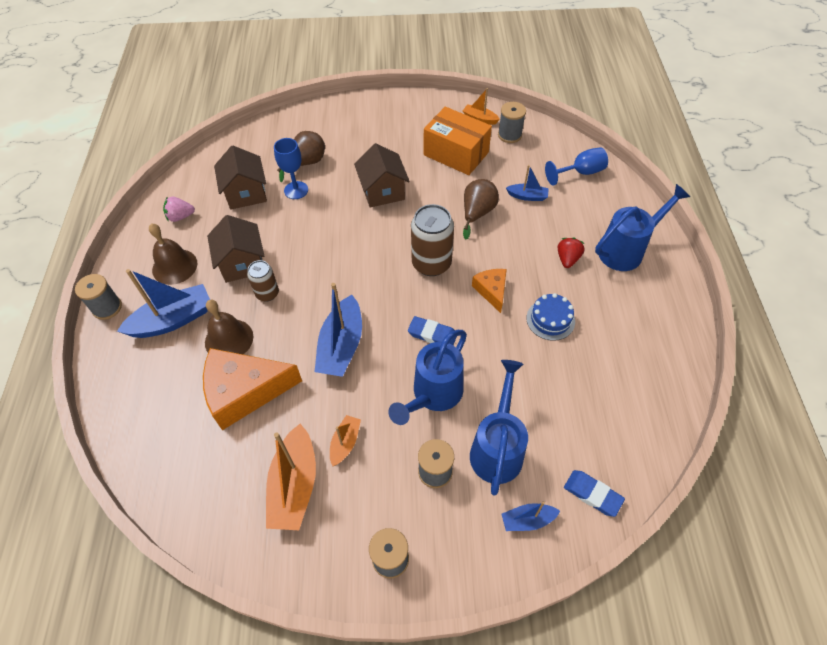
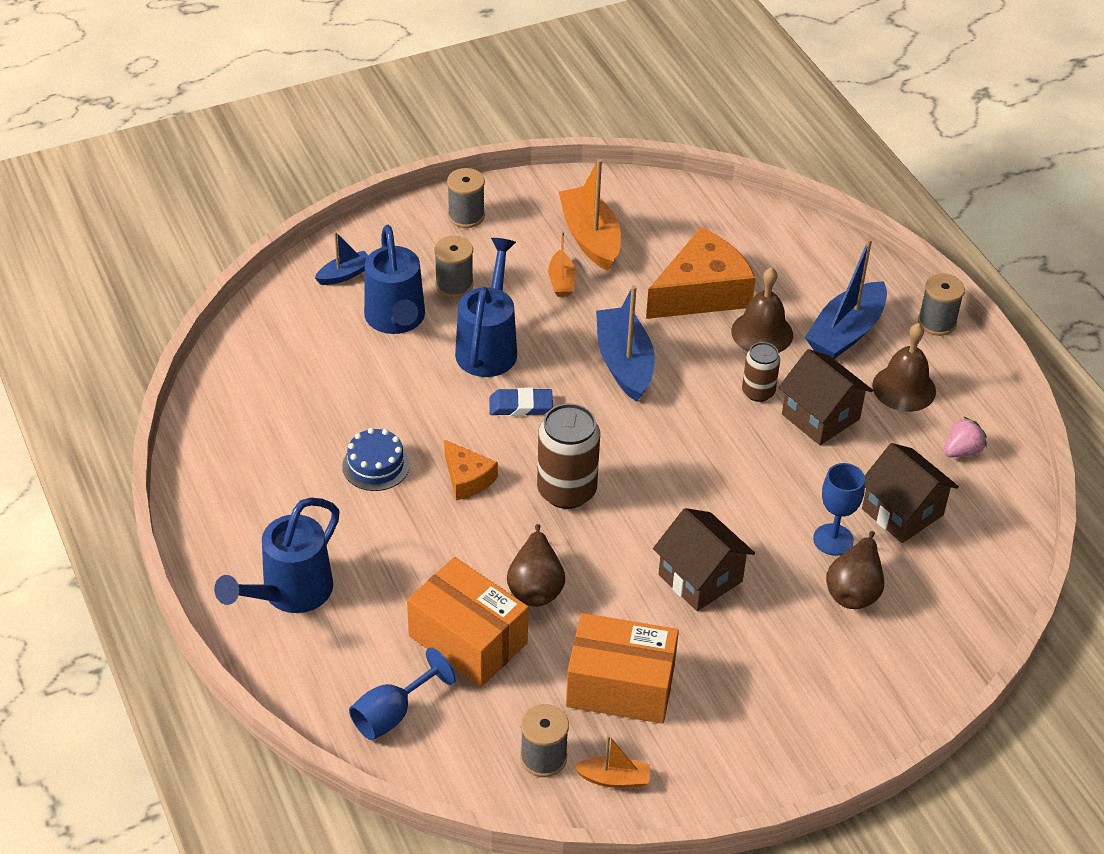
camera: 155 degrees right, 10 degrees down
(527, 196) = (468, 639): blue boat -> orange box
(567, 259) = (374, 554): red strawberry -> none
(592, 494) = (283, 310): blue eraser -> none

